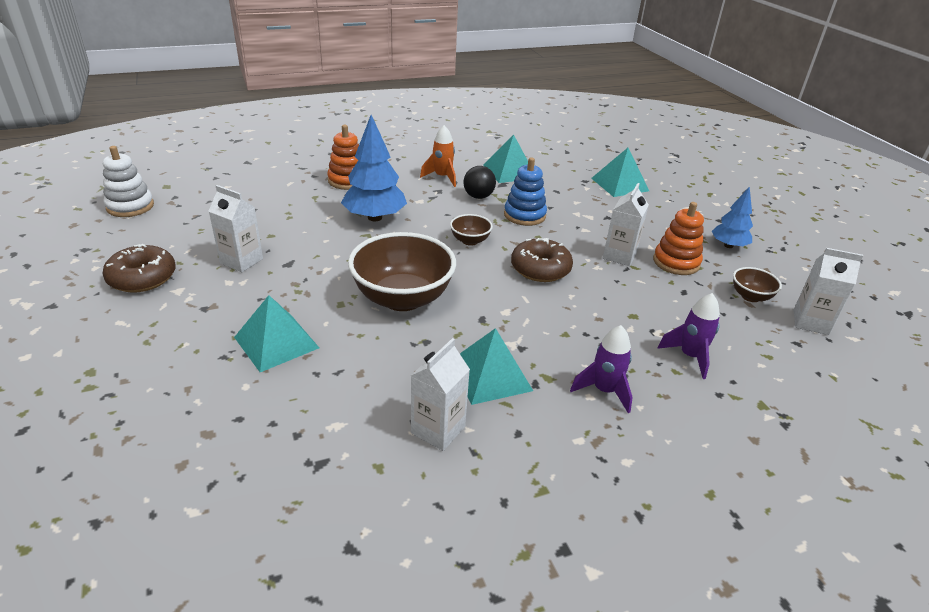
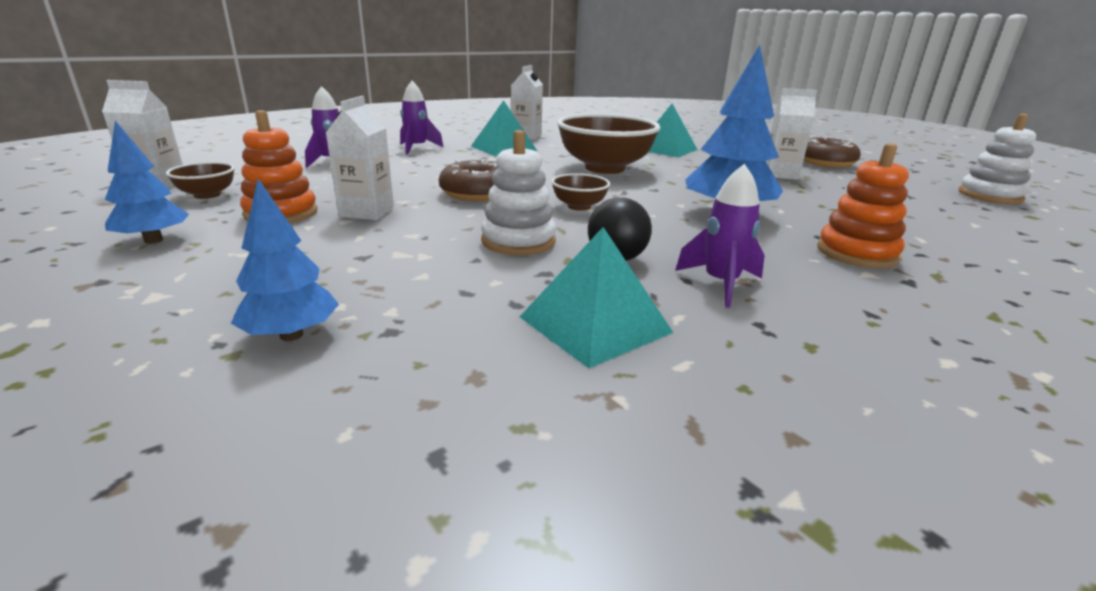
camera: 165 degrees right, 10 degrees down
(442, 177) = (720, 284): orange rocket -> purple rocket
(524, 215) = (518, 241): blue stacking toy -> white stacking toy
(619, 184) = (291, 335): turquoise pyramid -> blue tree

